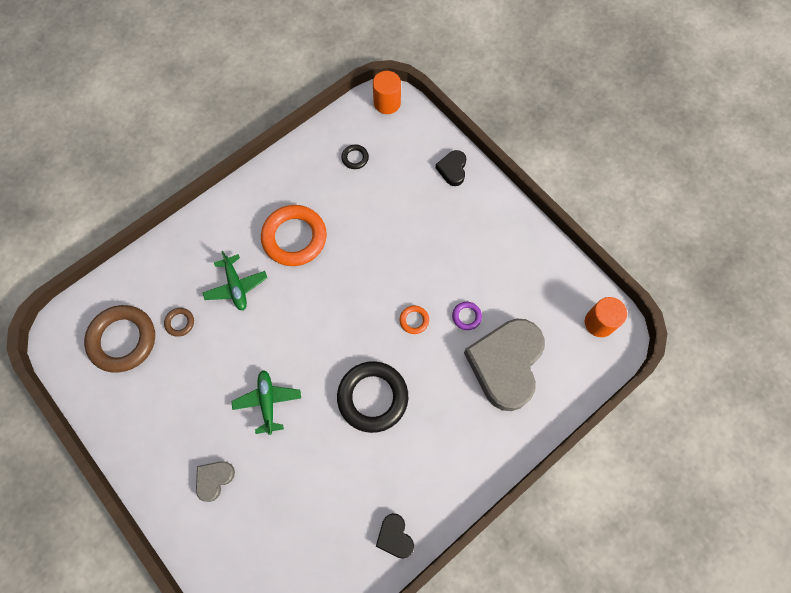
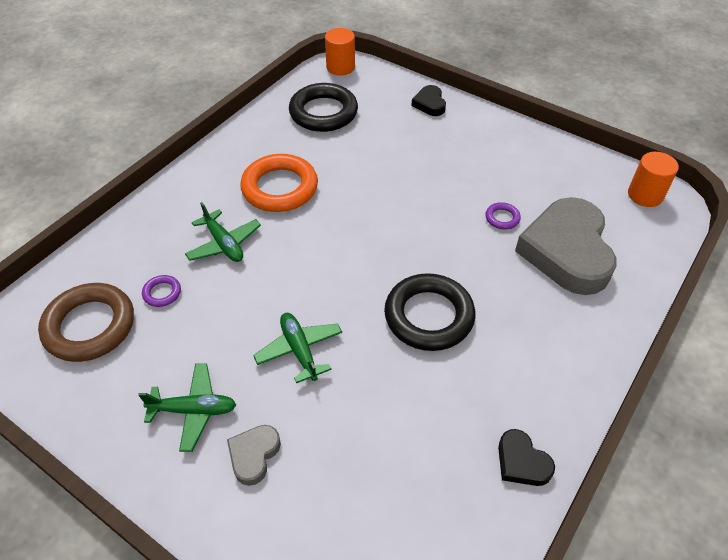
camera: 15 degrees left, 20 degrees down
(180, 323) = (162, 293): brown ring -> purple ring
(182, 432) = (194, 410): none -> green plane
(355, 158) = (323, 112): black ring -> black ring, size x2.29
(414, 320) = (445, 233): orange ring -> none

